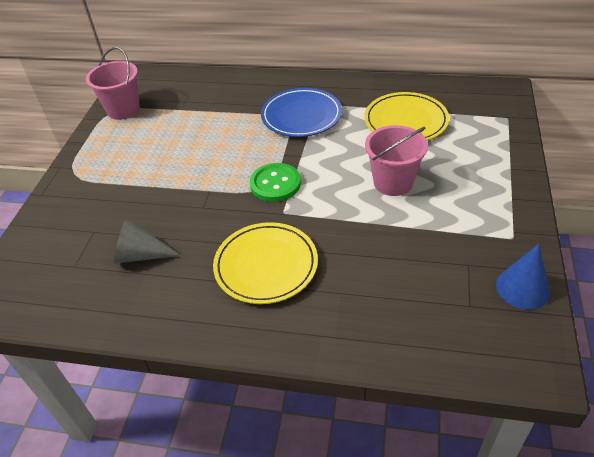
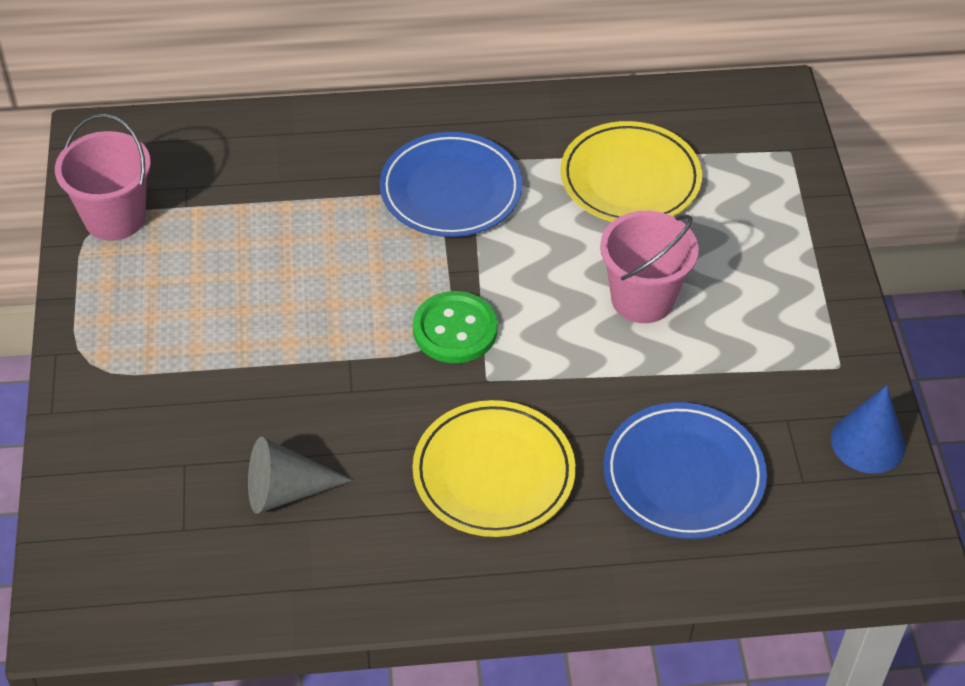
camera: 20 degrees left, 5 degrees up
(387, 287) = (683, 475): none -> blue plate

